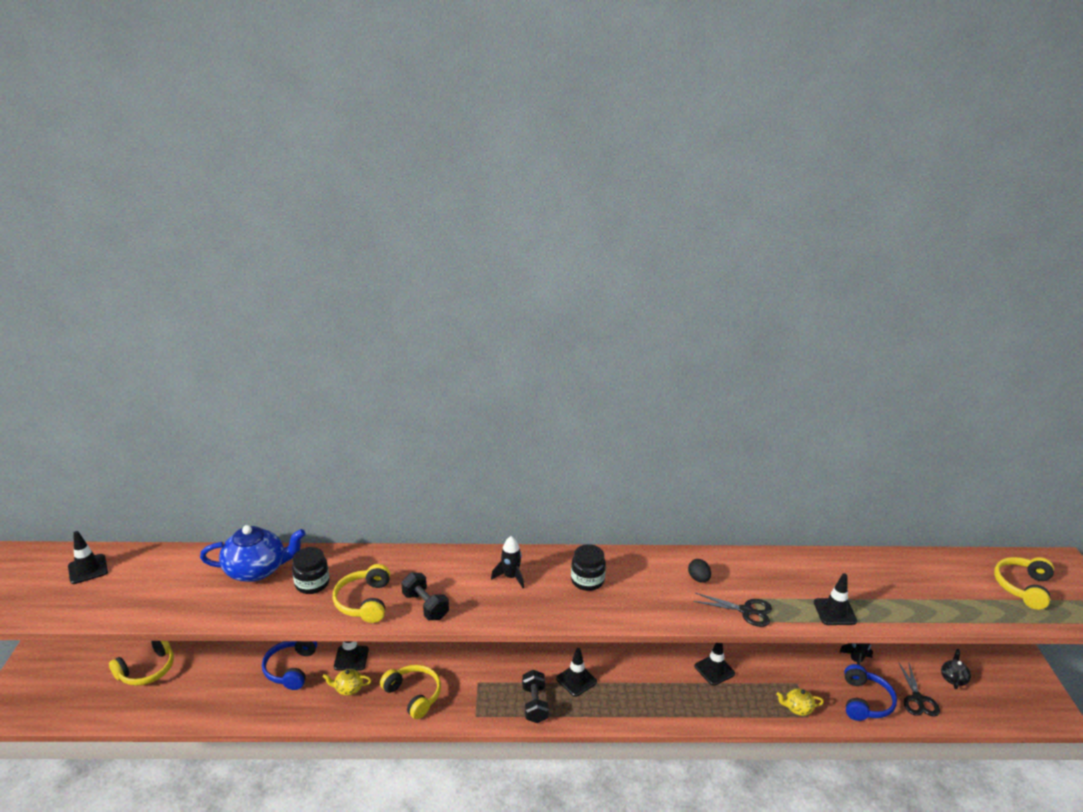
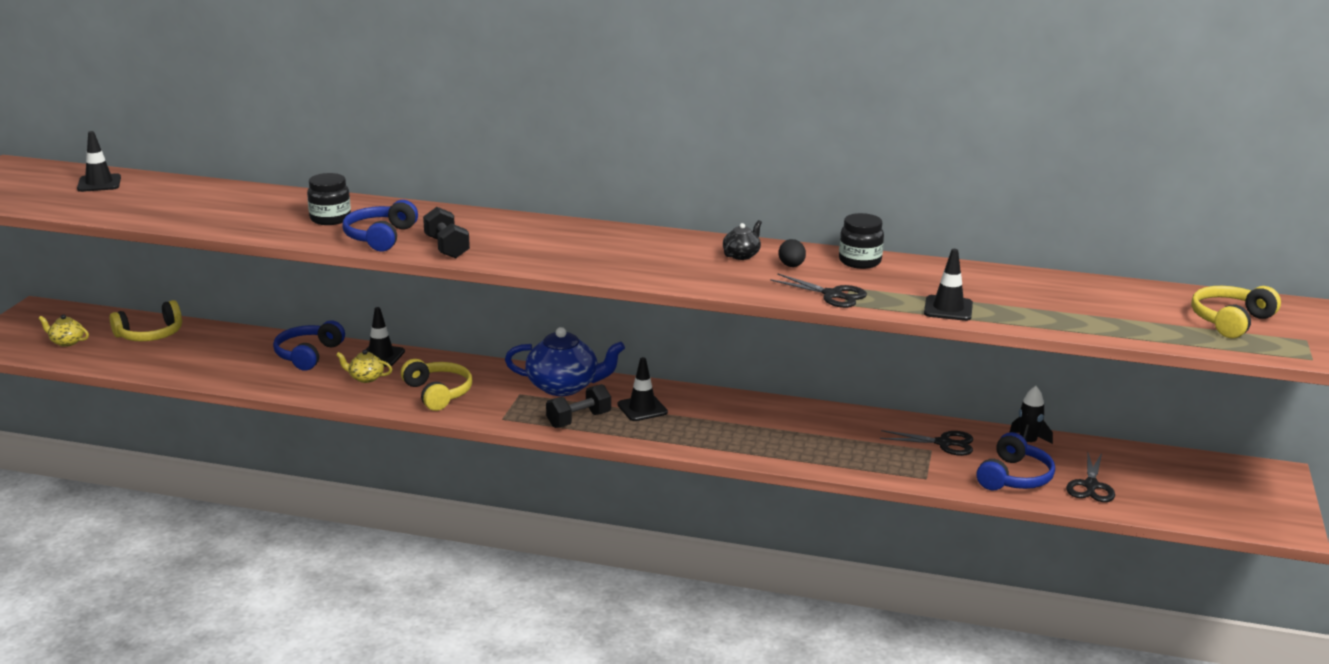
camera: 15 degrees right, 5 degrees down
(257, 569) = (276, 203): blue teapot -> blue teapot (564, 386)
(364, 602) = (380, 237): yellow headphones -> blue headphones
(511, 577) = (560, 239): black rocket -> none
(534, 704) = (578, 420): black dumbbell -> black dumbbell turned 45 degrees clockwise
(587, 580) = (651, 252): black jar -> black jar (860, 261)
(714, 670) = (826, 424): black traffic cone -> none
(797, 708) = (916, 470): yellow teapot -> yellow teapot (66, 342)
(802, 673) = (943, 443): none -> black scissors
(953, 678) = (1157, 476): black teapot -> black teapot (741, 255)

